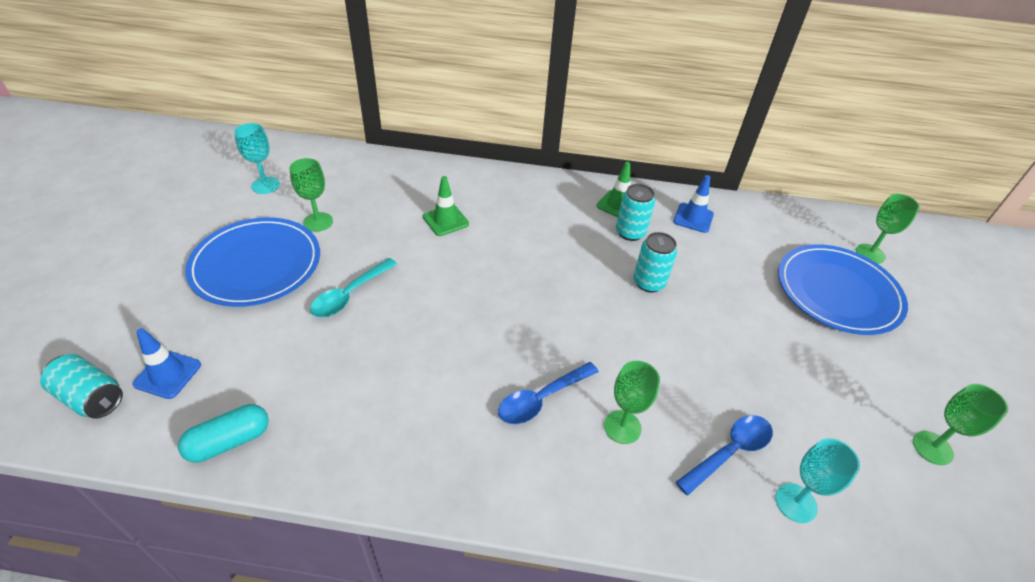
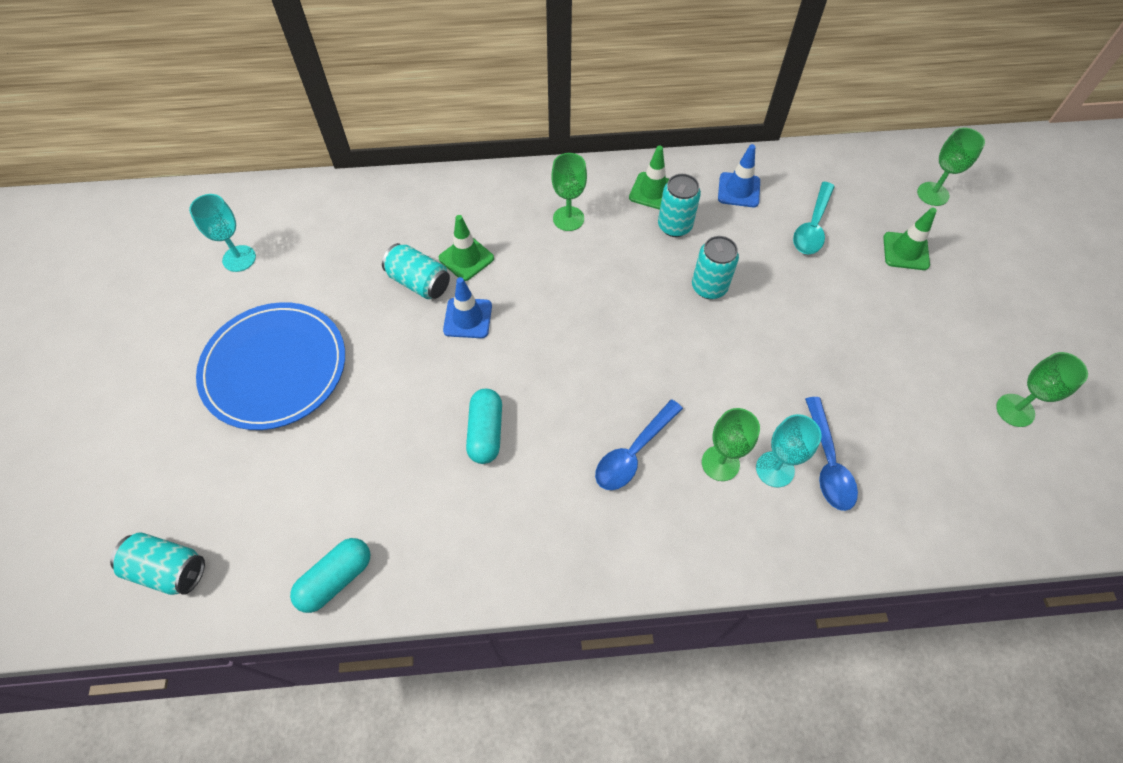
camera: 10 degrees left, 15 degrees up
(168, 374) = (237, 523): blue traffic cone -> blue traffic cone (468, 318)
(318, 222) = (321, 295): green goblet -> green goblet (568, 218)
(350, 295) = (394, 380): turquoise spoon -> turquoise spoon (812, 227)
(400, 229) = (419, 282): none -> turquoise can
(413, 352) = (486, 432): none -> turquoise capsule
(730, 451) = (828, 463): blue spoon -> blue spoon turned 135 degrees clockwise
(796, 503) = (897, 500): turquoise goblet -> turquoise goblet (775, 469)
(838, 292) = (905, 251): blue plate -> green traffic cone

